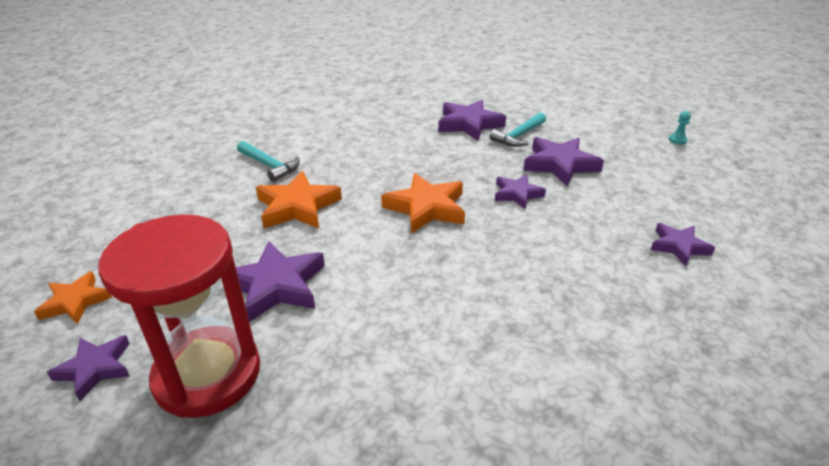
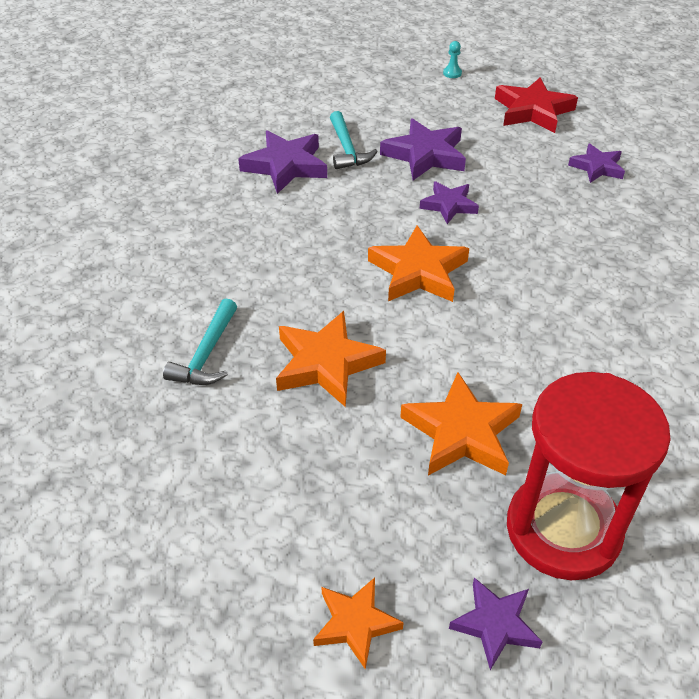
camera: 55 degrees left, 10 degrees up
(269, 166) = (206, 354): turquoise hammer -> turquoise hammer turned 120 degrees clockwise
(276, 286) = (461, 432): purple star -> orange star
(698, 189) = (533, 111): none -> red star

